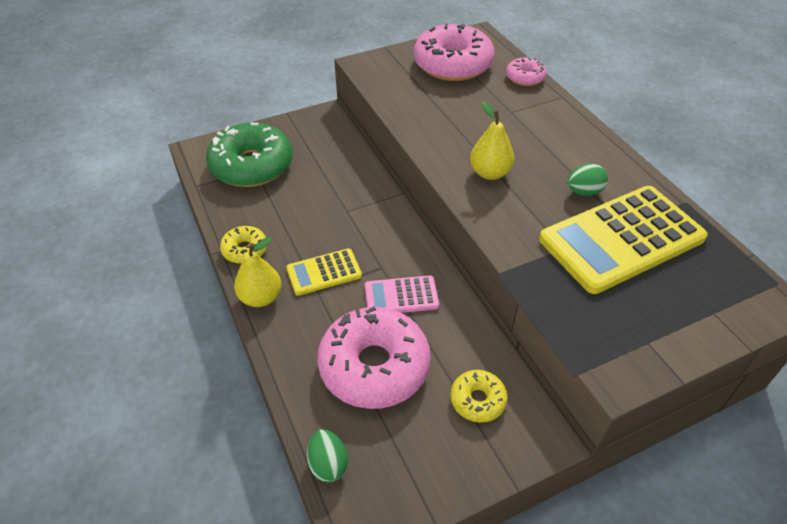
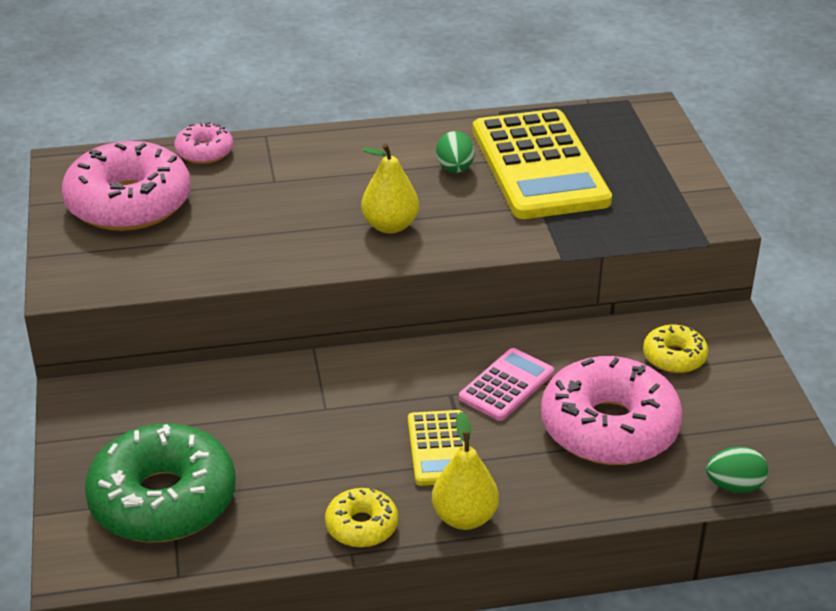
camera: 75 degrees left, 10 degrees down
(401, 296) = (506, 385): pink calculator -> pink calculator turned 150 degrees counterclockwise

